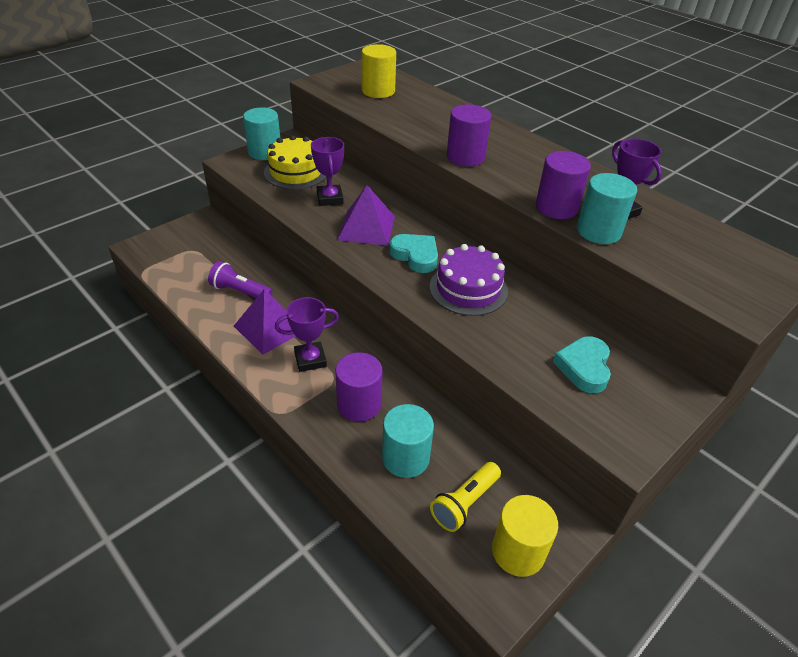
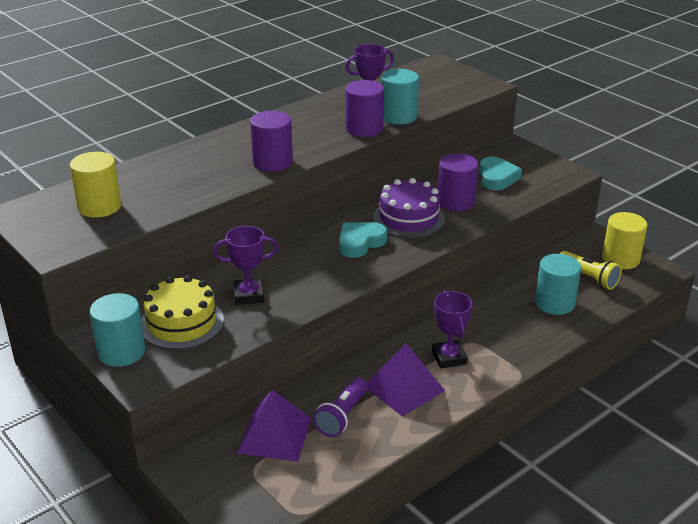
camera: 85 degrees left, 10 degrees down
(359, 404) = (502, 327): purple cylinder -> purple cylinder (456, 202)
(366, 228) = (310, 270): purple pyramid -> purple pyramid (275, 435)
(584, 367) = (497, 178): turquoise heart -> turquoise heart turned 105 degrees counterclockwise

